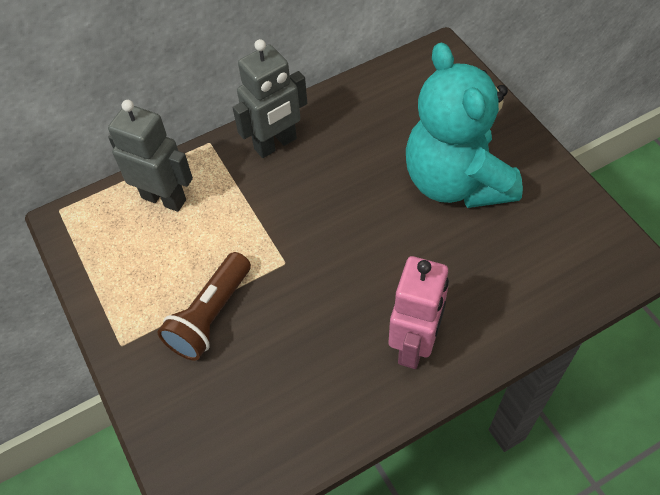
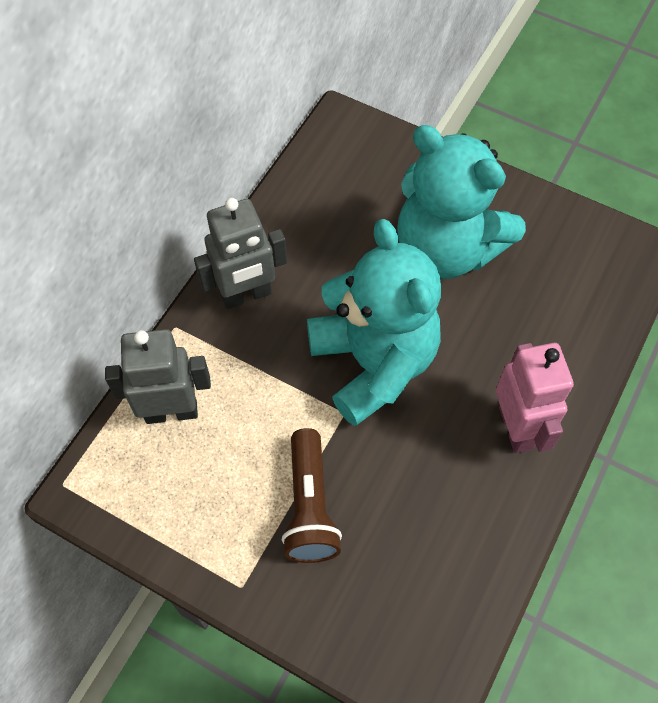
camera: 35 degrees left, 5 degrees up
(275, 144) = (246, 295): grey robot -> grey robot turned 45 degrees clockwise
(334, 238) = (373, 363): none -> turquoise teddy bear

